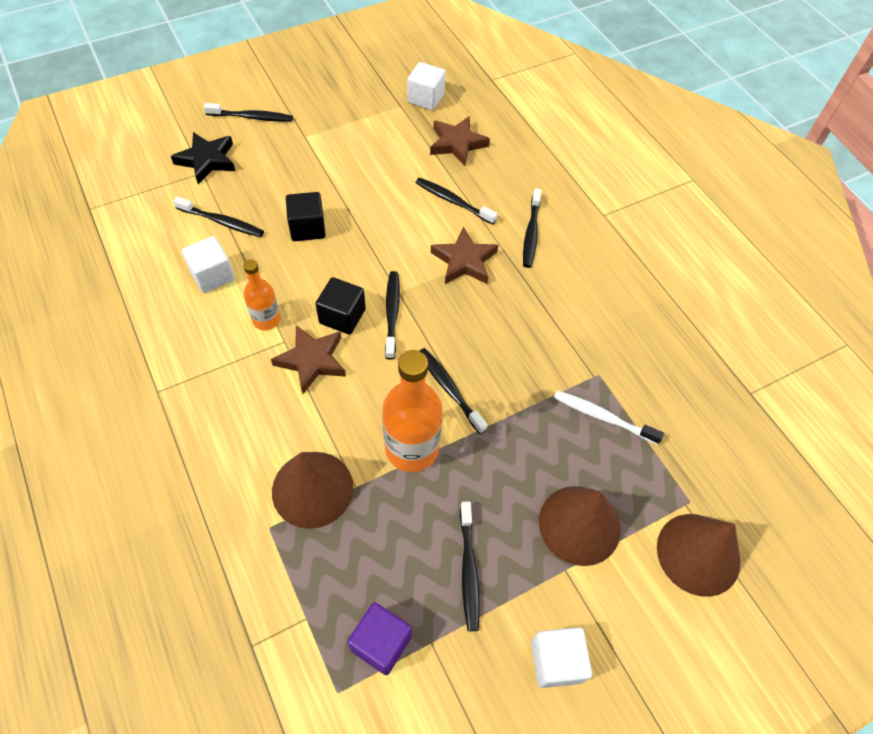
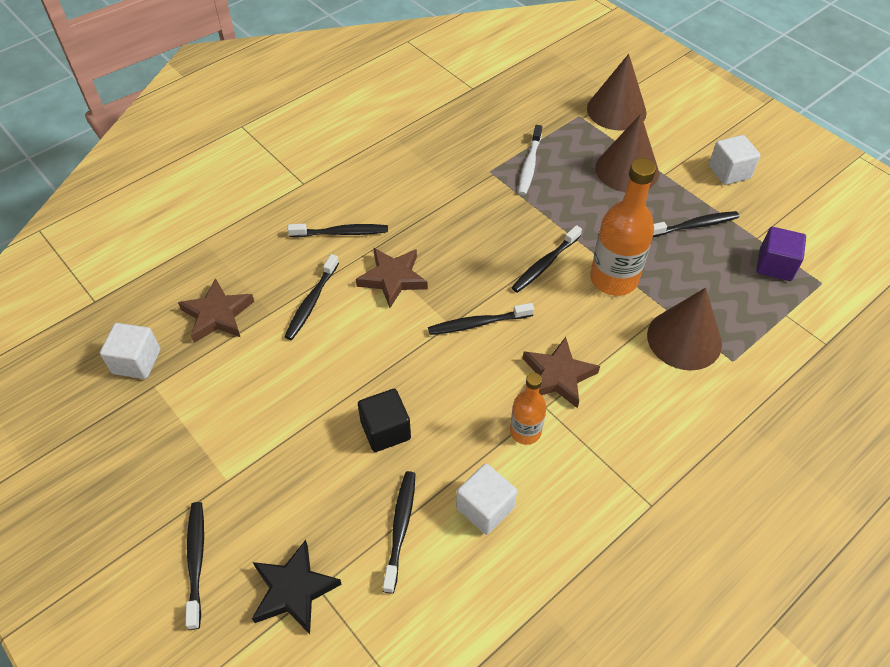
camera: 100 degrees left, 5 degrees down
(342, 316) = (496, 364): black cube -> none

